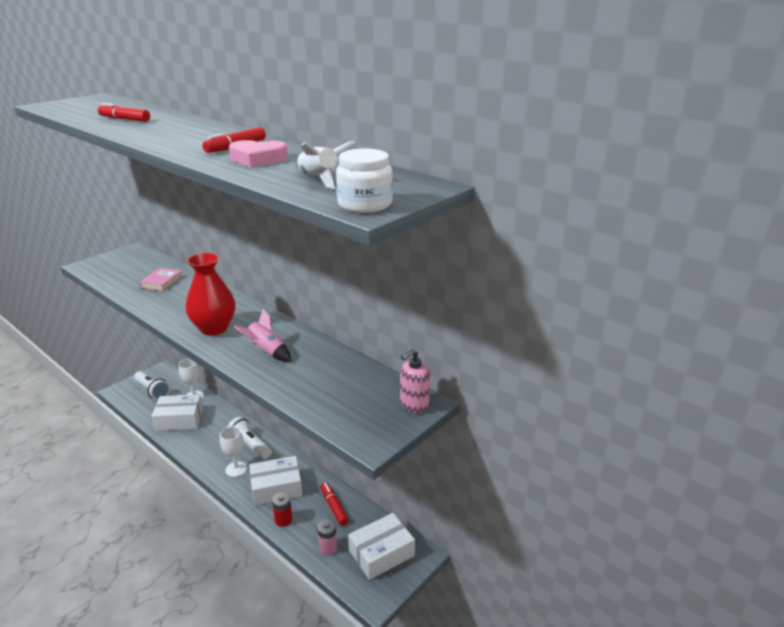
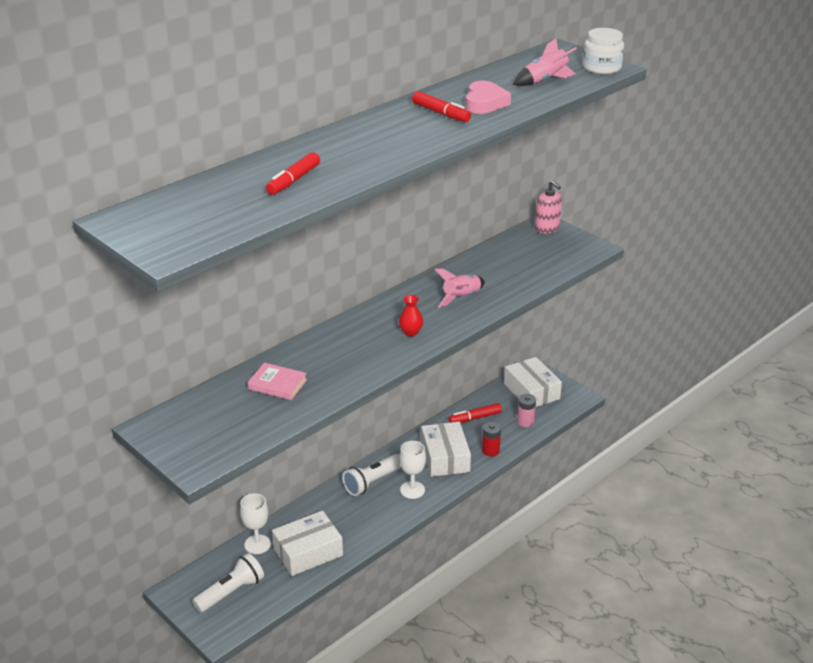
camera: 85 degrees left, 5 degrees up
(179, 419) = (308, 552): white box -> white box turned 60 degrees clockwise
(214, 328) = (410, 332): red vase -> red vase, size x0.46
(319, 179) = (545, 80): white rocket -> pink rocket

